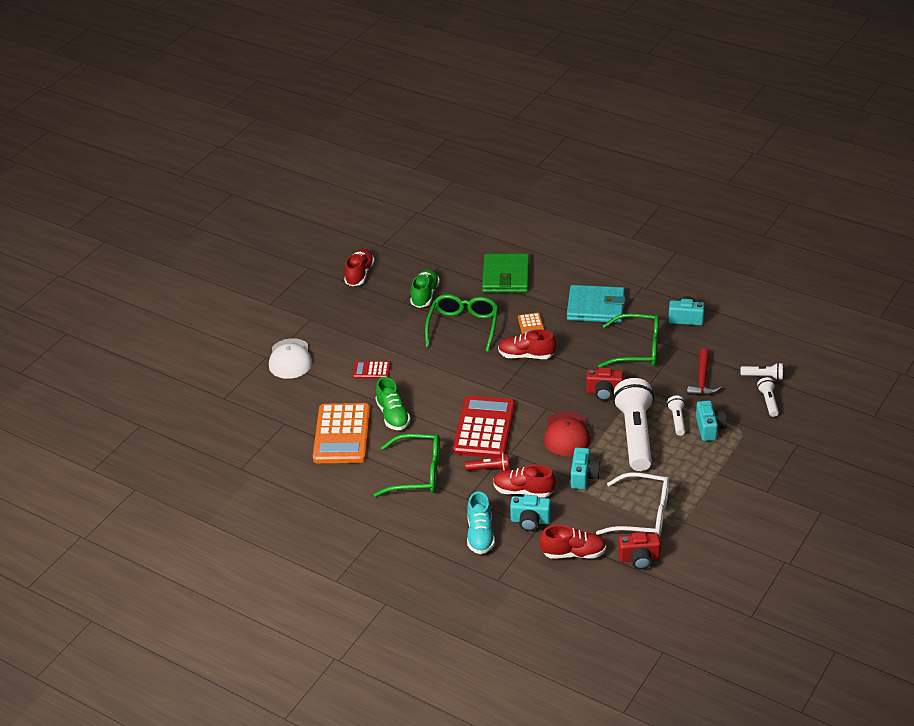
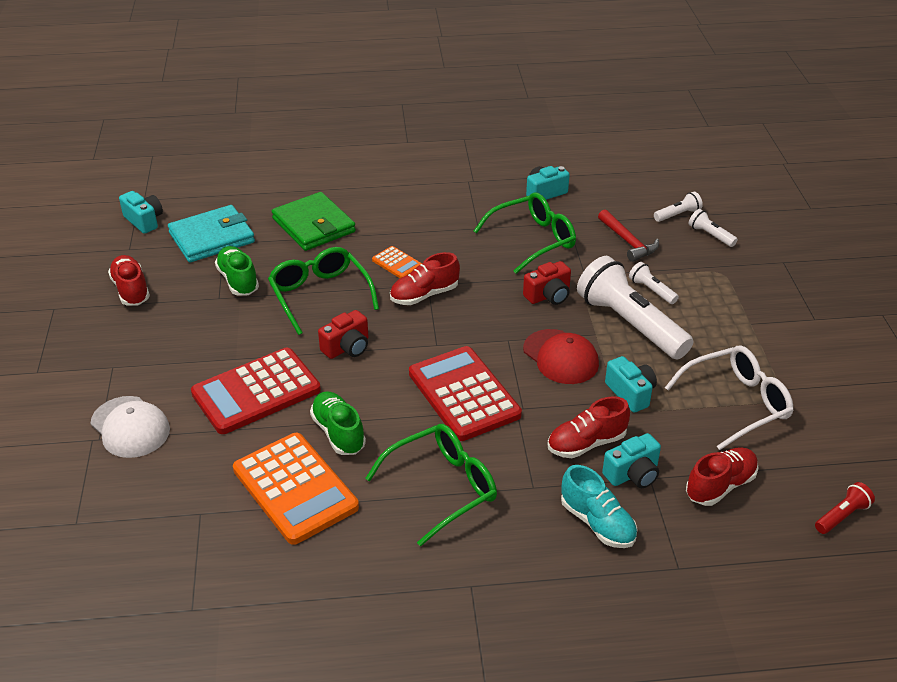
camera: 40 degrees left, 0 degrees up
(371, 370) = (256, 392): red calculator -> red calculator, size x2.14
(393, 415) = (338, 433): green shoe -> green shoe turned 150 degrees counterclockwise
(489, 469) = (521, 438): red flashlight -> red flashlight (842, 516)
(596, 307) = (444, 217): turquoise wallet -> turquoise wallet (212, 237)
(639, 558) = (790, 453): red camera -> red camera (347, 347)
(709, 428) = (690, 284): turquoise camera -> turquoise camera (144, 221)

